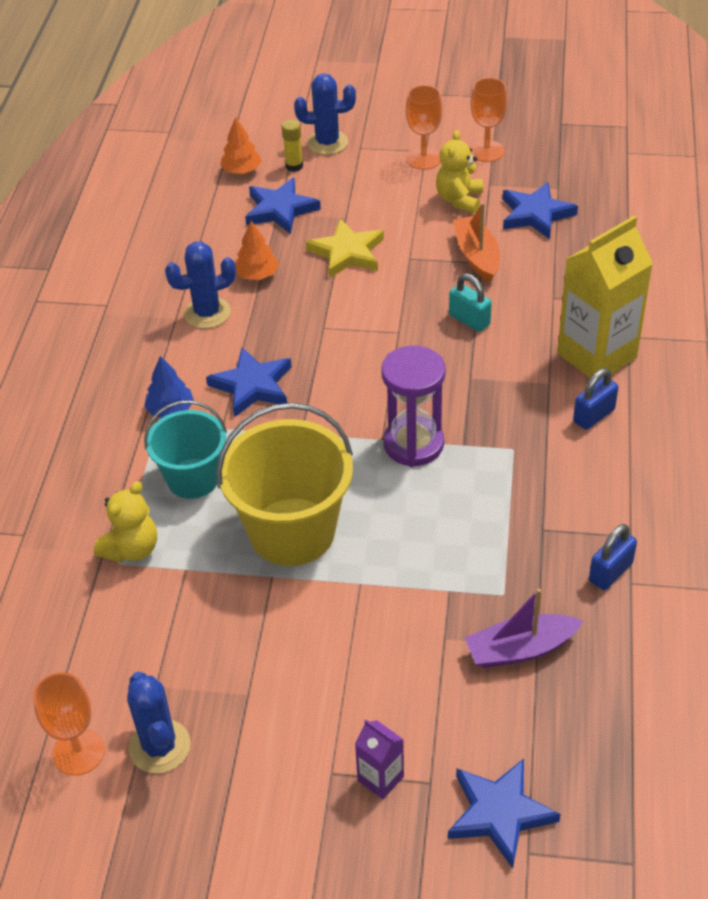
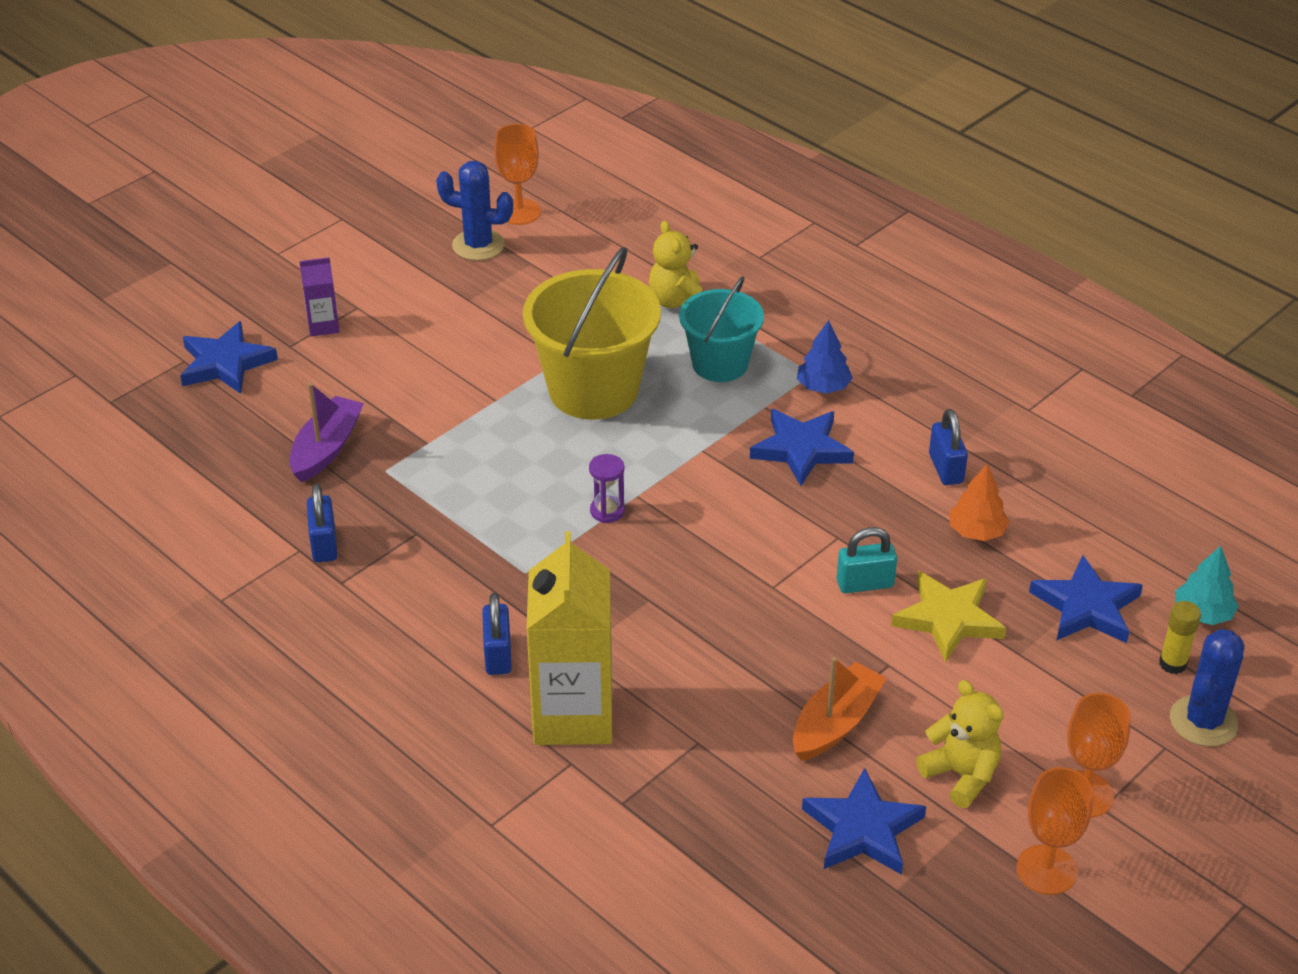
camera: 125 degrees right, 5 degrees down
(207, 313) = (945, 468): blue cactus -> blue padlock
(241, 170) = (1202, 613): orange tree -> turquoise tree
(413, 444) = (607, 511): purple hourglass -> purple hourglass, size x0.49
(469, 320) = (734, 650): turquoise padlock -> turquoise padlock (865, 584)
(477, 256) = (835, 723): orange boat -> orange boat turned 75 degrees counterclockwise

